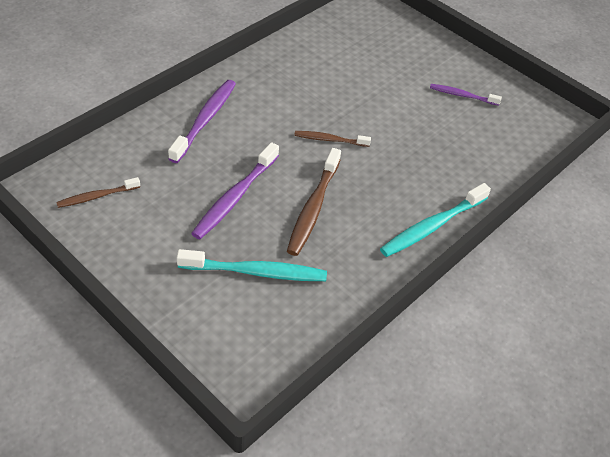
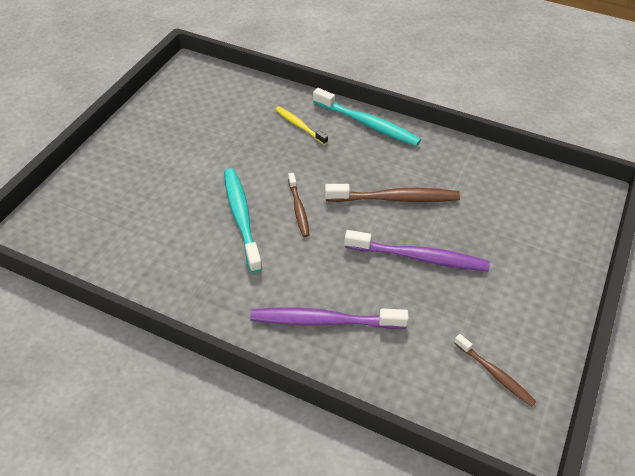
camera: 105 degrees left, 0 degrees up
(256, 272) = (491, 216): turquoise toothbrush -> turquoise toothbrush (241, 218)
(445, 173) = (299, 126): none -> yellow toothbrush
(462, 95) = (183, 130): purple toothbrush -> none

